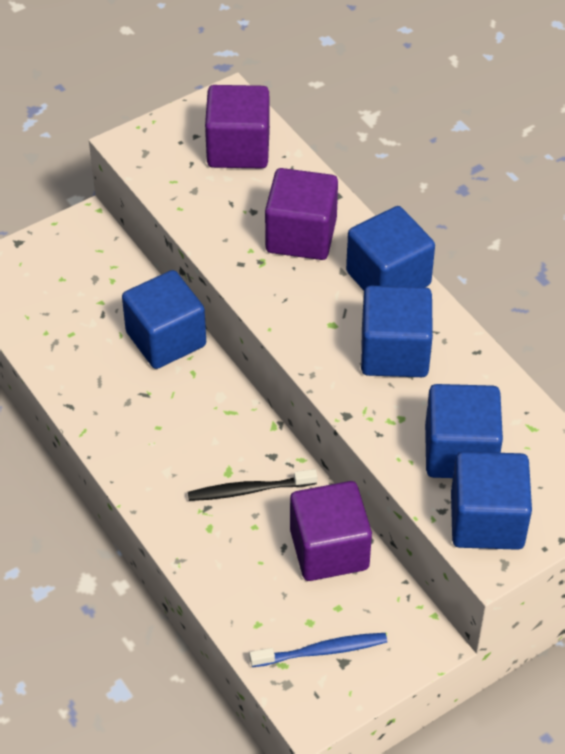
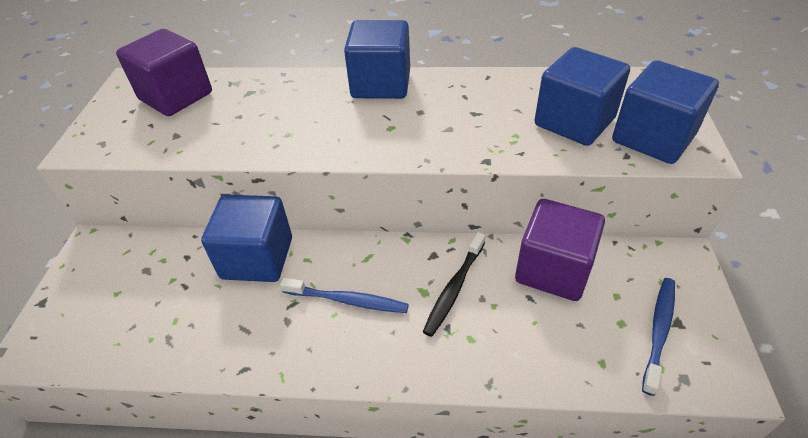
camera: 50 degrees left, 5 degrees down
(177, 427) = (348, 300): none -> blue toothbrush
(301, 235) = (292, 104): purple cube -> none
(394, 352) = (450, 110): blue cube -> none

